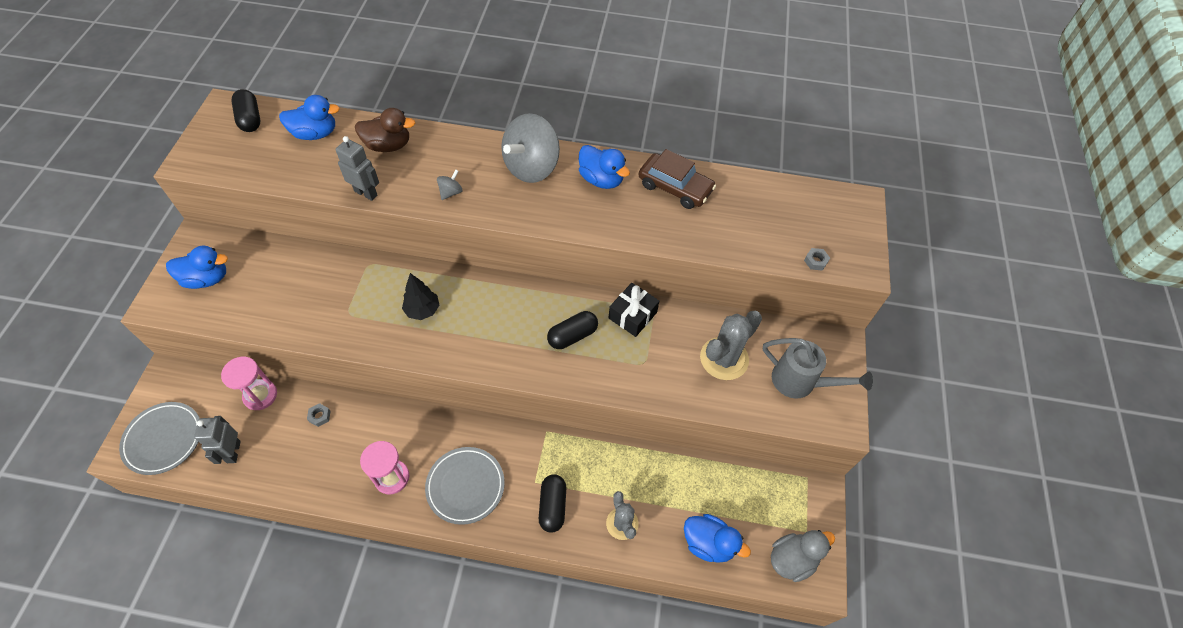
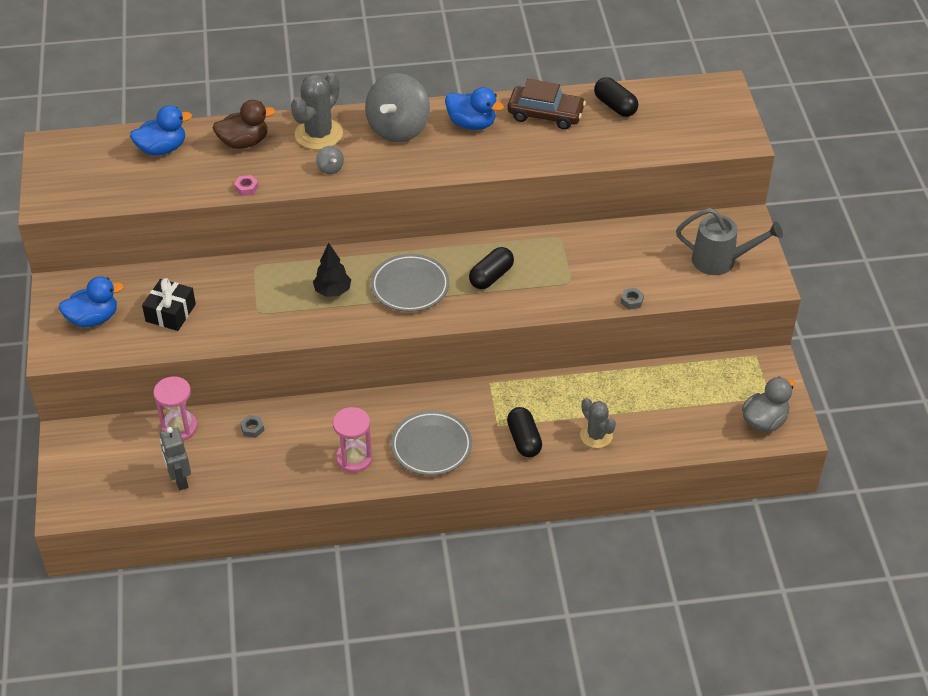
camera: 15 degrees left, 10 degrees down
(164, 439) = (100, 489): grey plate -> grey plate (410, 286)
(250, 119) = (85, 151): black capsule -> black capsule (615, 106)
(366, 193) = (246, 188): grey robot -> pink nut
(451, 192) = (330, 168): grey spinning top -> grey spinning top turned 135 degrees clockwise
(632, 315) = (541, 246): black gift -> black gift (170, 313)
(708, 543) = (683, 429): blue duck -> none
(724, 359) = (643, 260): grey cactus -> grey cactus (319, 134)
(815, 261) = (699, 145): grey nut -> grey nut (631, 301)

